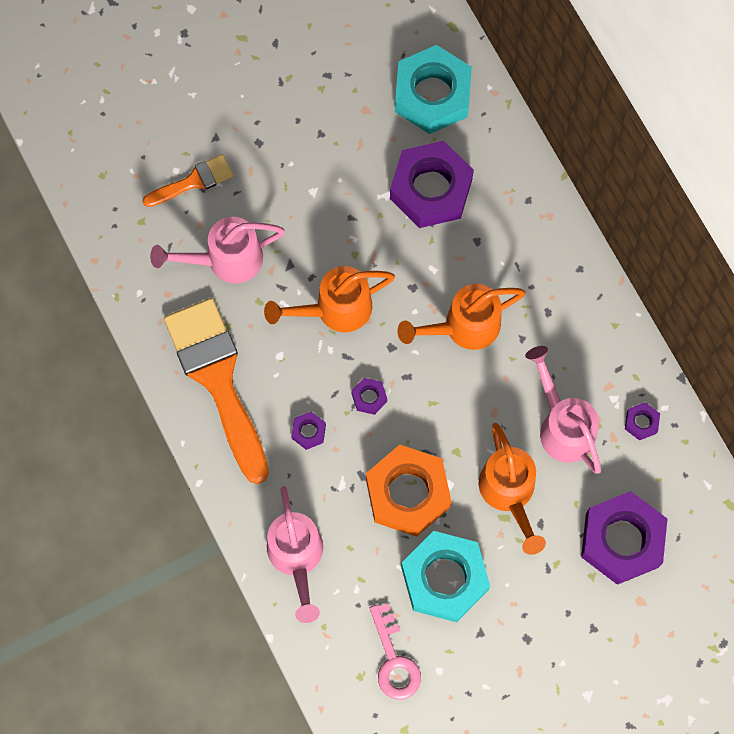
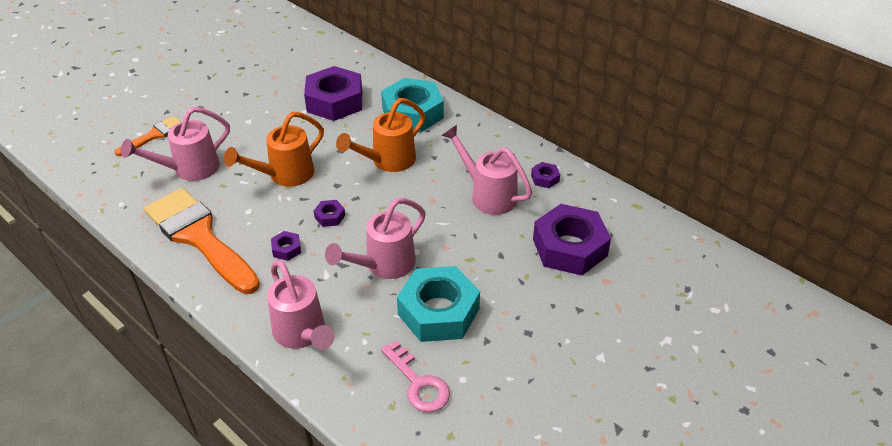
camera: 20 degrees left, 30 degrees down
(407, 493) = (384, 265): orange nut -> pink watering can
(432, 95) = (318, 61): turquoise nut -> turquoise nut (412, 113)
(509, 493) = (466, 243): orange watering can -> none

